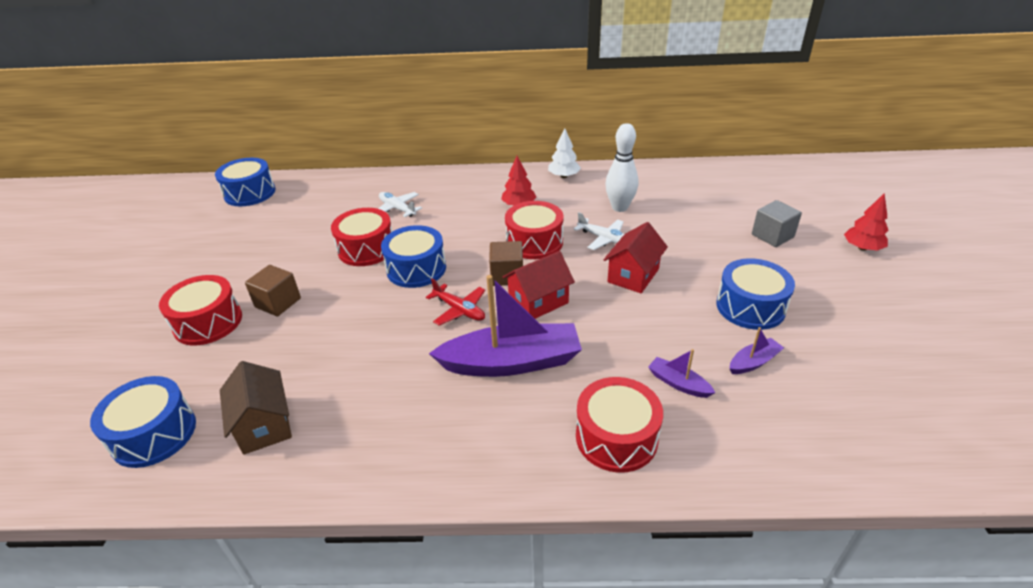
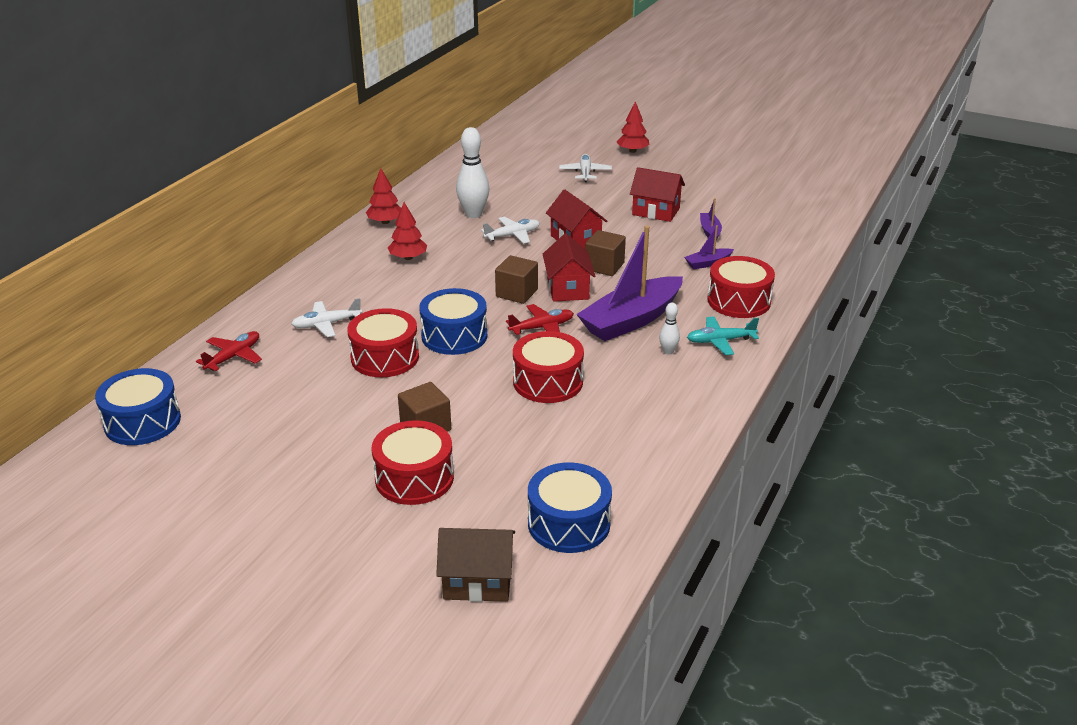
camera: 65 degrees left, 5 degrees down
(264, 425) = (607, 455): brown house -> brown house (478, 581)
(336, 192) = (234, 356): none -> red plane
(468, 410) = (668, 351): none -> white bowling pin
(512, 362) = (631, 320): purple boat -> purple boat turned 150 degrees counterclockwise
(516, 447) = (720, 341): none -> turquoise plane
(534, 242) = (480, 267): red drum -> red drum (548, 382)
(564, 176) = (385, 222): white tree -> red tree
(600, 310) = (604, 266): none -> brown cube
(750, 307) = (656, 211): blue drum -> red house
(772, 236) = (585, 172): grey cube -> white plane

